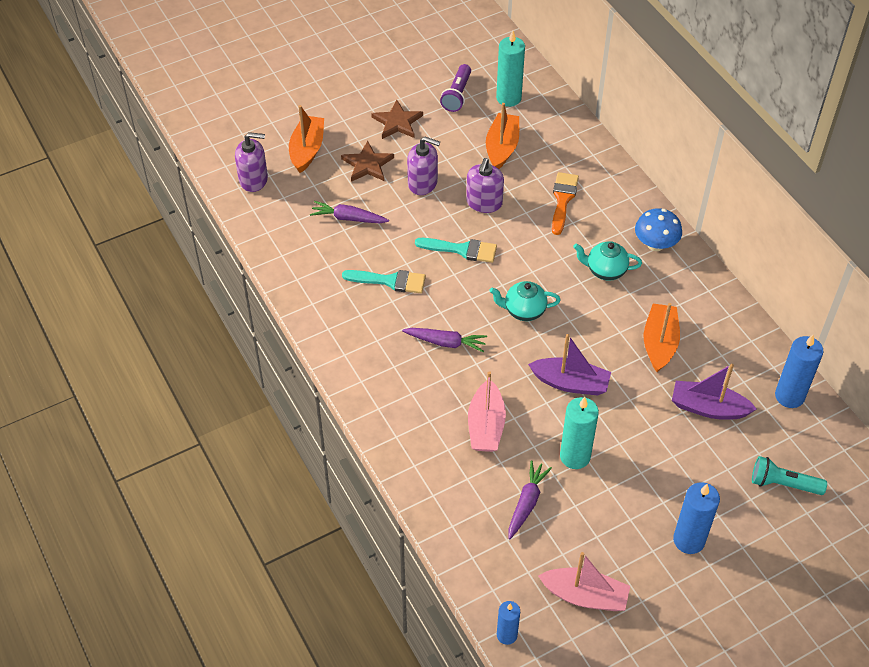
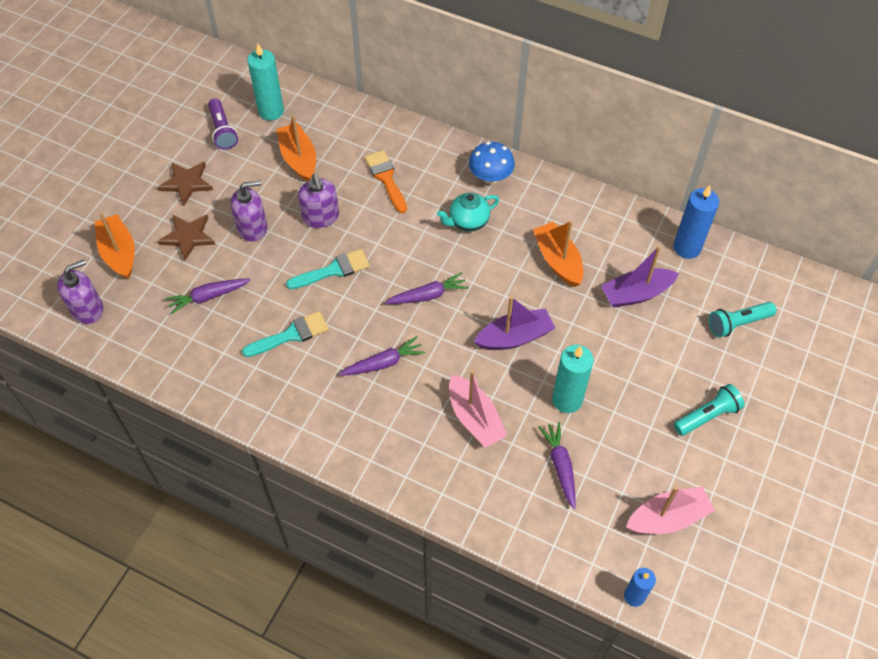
camera: 35 degrees left, 5 degrees up
(524, 311) = (428, 295): turquoise teapot -> purple carrot
(689, 540) = (707, 416): blue candle -> turquoise flashlight

